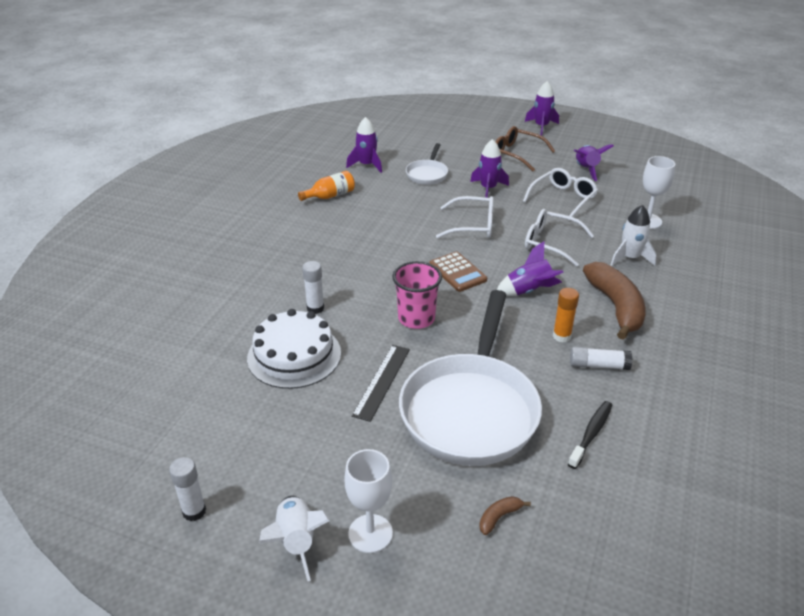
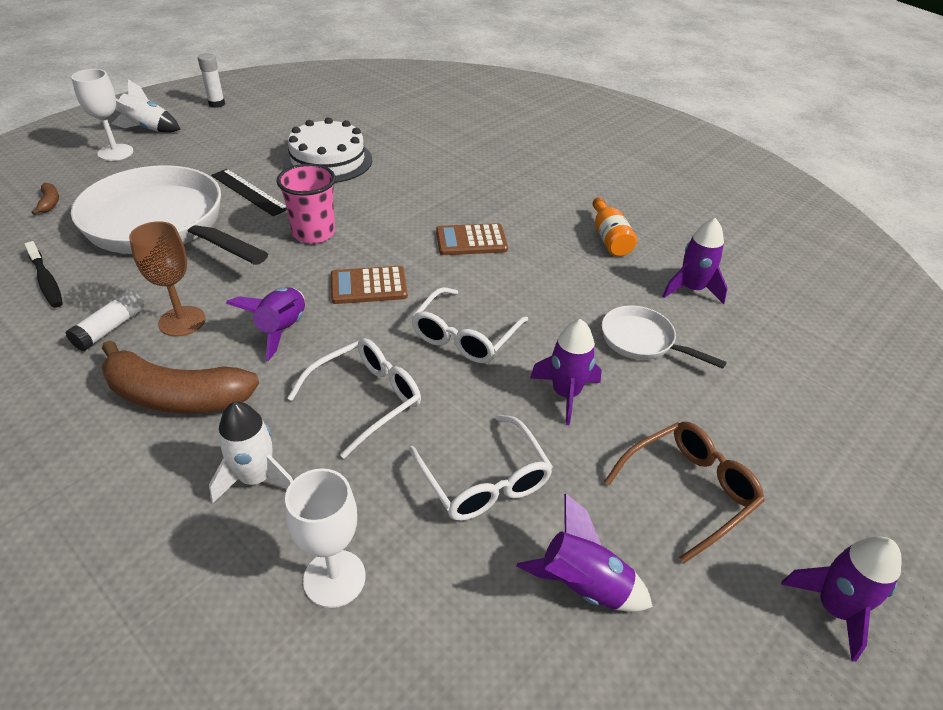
camera: 110 degrees right, 5 degrees up
(315, 308) = (385, 183): white glue stick -> none
(372, 246) = (471, 240): none -> brown calculator
(561, 336) = (182, 321): orange glue stick -> brown goblet

